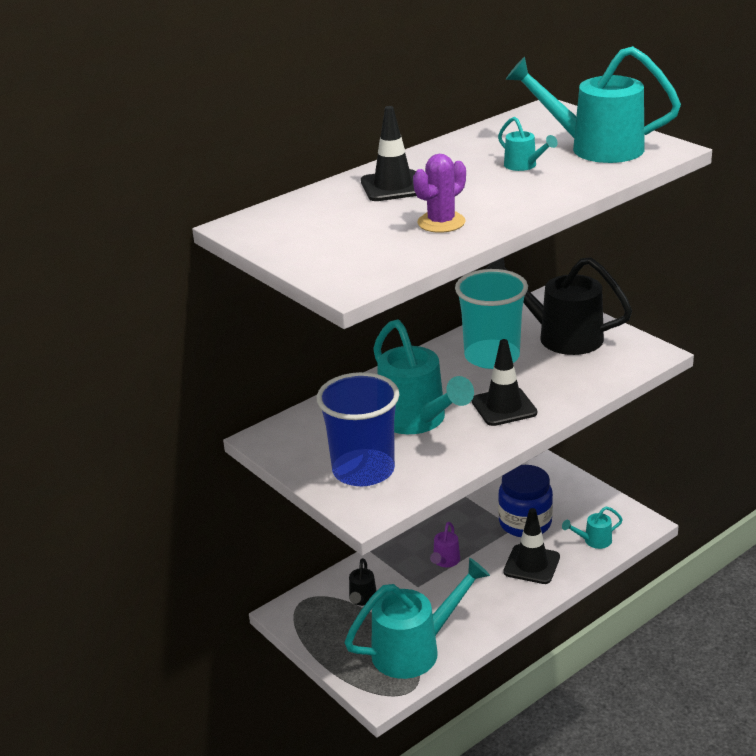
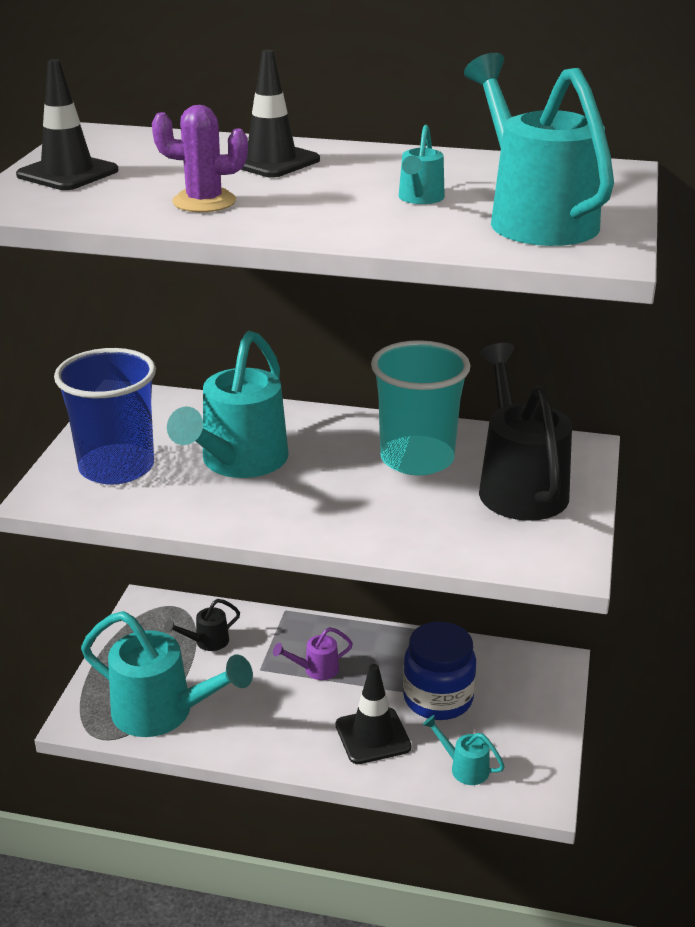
camera: 50 degrees right, 0 degrees up
(504, 407) = (322, 504): black traffic cone -> black traffic cone (67, 173)

